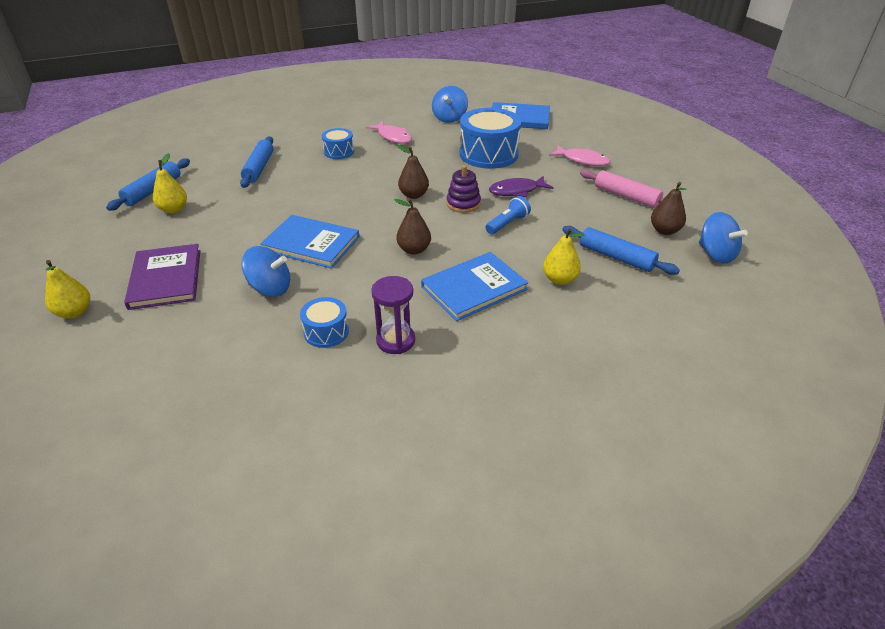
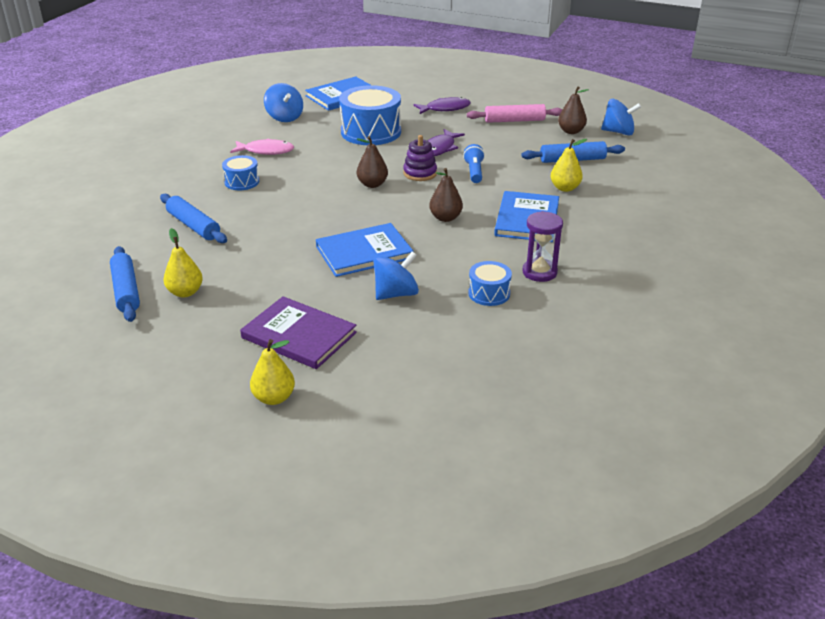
camera: 45 degrees left, 5 degrees down
(582, 160) = (445, 108): pink fish -> purple fish

